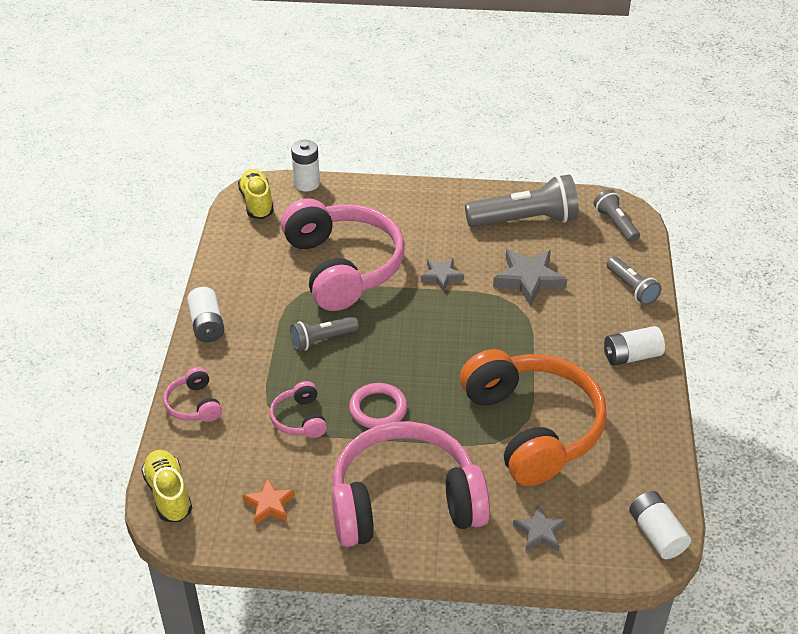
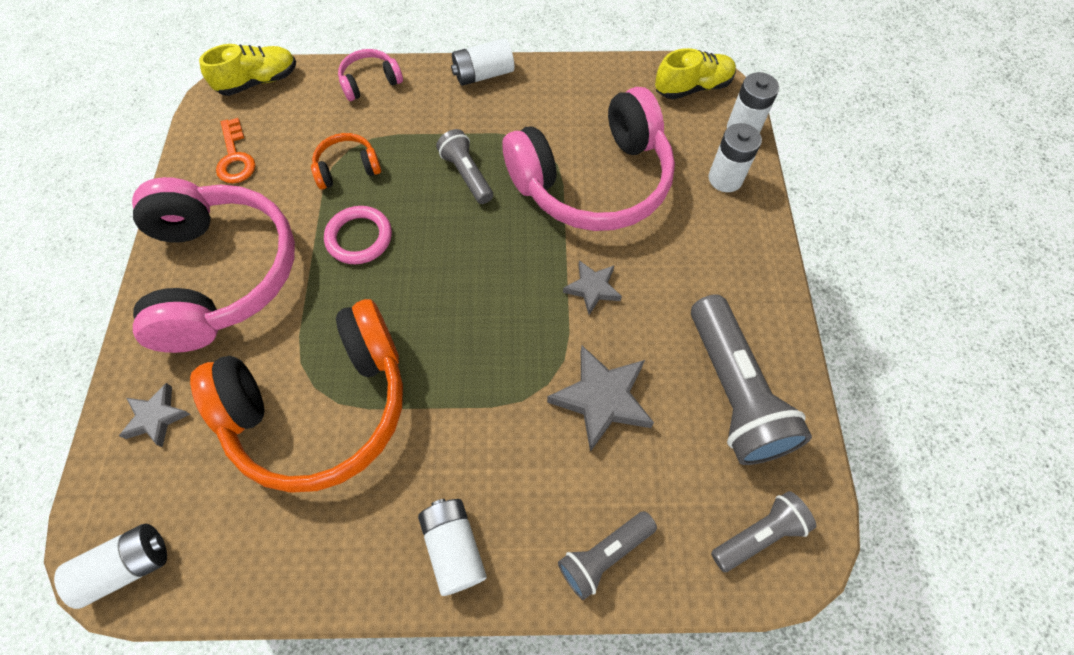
camera: 85 degrees right, 20 degrees up
(269, 504) = (235, 157): orange star -> orange key
(299, 419) = (347, 168): pink headphones -> orange headphones
(353, 199) = (725, 179): none -> white battery

